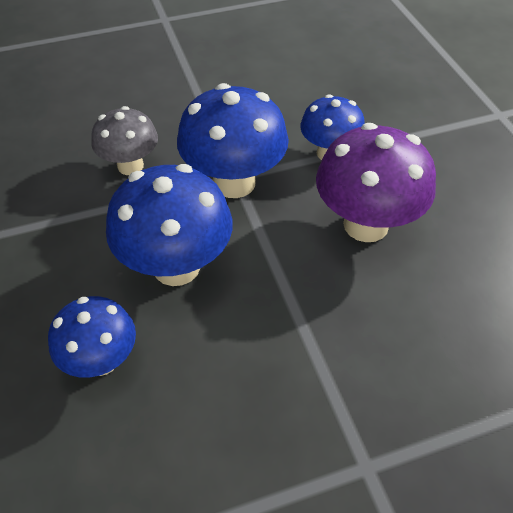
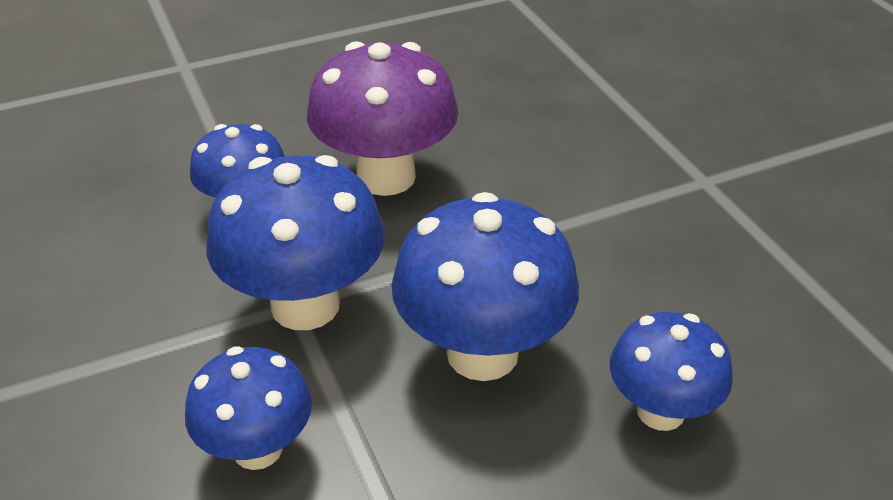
camera: 95 degrees left, 10 degrees down
(130, 166) = (257, 449): grey mushroom -> blue mushroom

